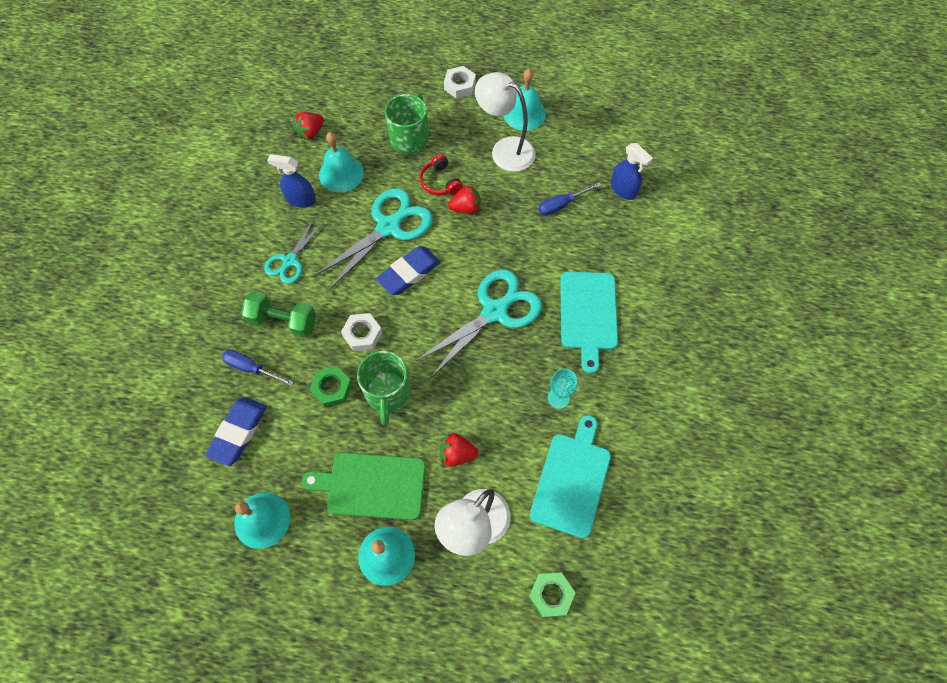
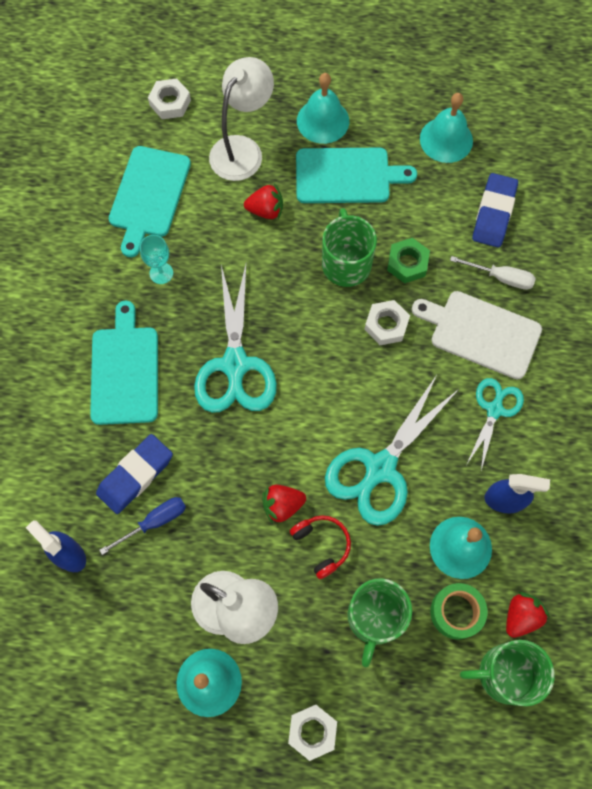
camera: 175 degrees right, 5 degrees up
(251, 368) = (501, 277): blue screwdriver -> white screwdriver
(283, 321) = (481, 333): green dumbbell -> white cutting board
(330, 104) = (505, 674): none -> green mug
(354, 138) = (456, 612): none -> green tape
(372, 485) = (347, 176): green cutting board -> turquoise cutting board
(409, 273) = (344, 406): blue eraser -> blue eraser (135, 475)
(495, 311) = (235, 365): turquoise scissors -> turquoise scissors turned 45 degrees counterclockwise
(550, 595) = (170, 102): green nut -> white nut

